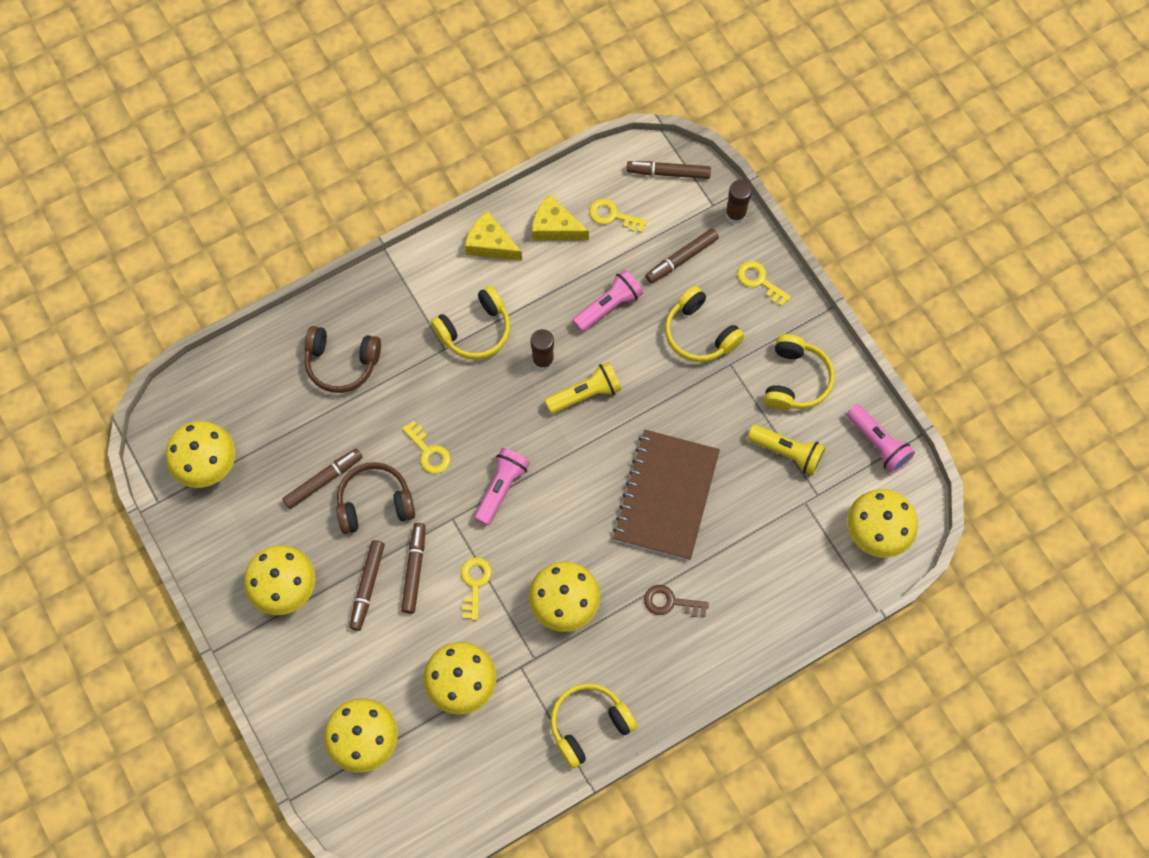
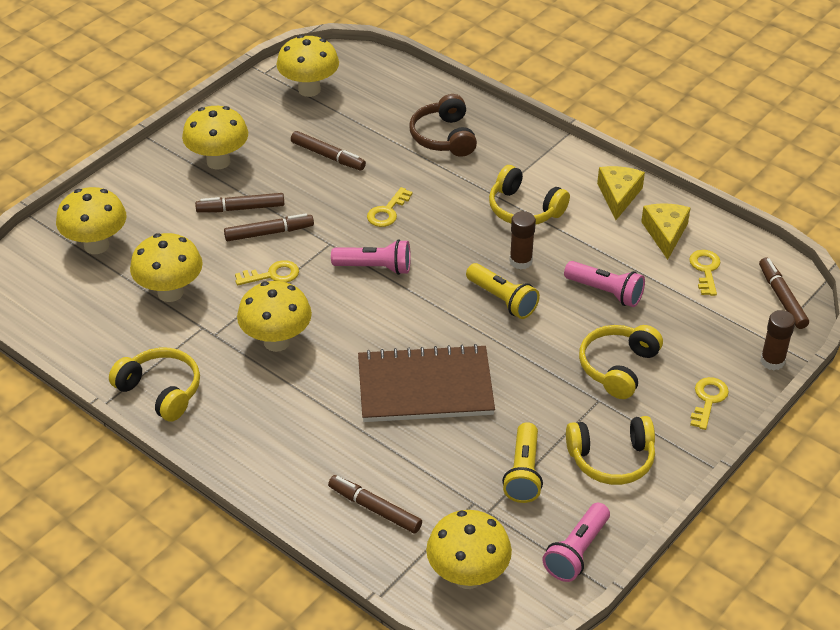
camera: 70 degrees right, 25 degrees down
(375, 503) = (322, 192): brown headphones -> none
(670, 602) = (312, 419): brown key -> none
(681, 259) = (692, 332): brown marker -> brown marker (374, 509)

